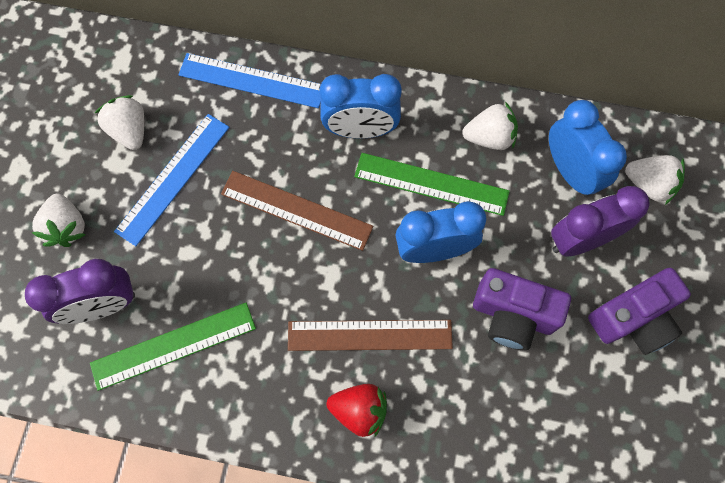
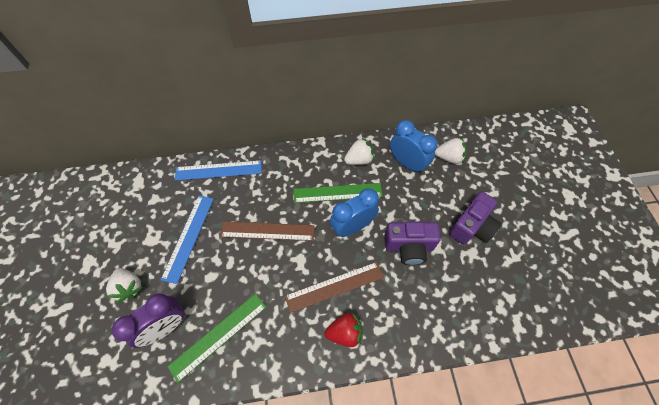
camera: 20 degrees left, 10 degrees down
(130, 130) = (154, 219): white strawberry -> none
(360, 130) = (288, 177): blue clock -> none
(581, 239) = (427, 196): purple clock -> none

